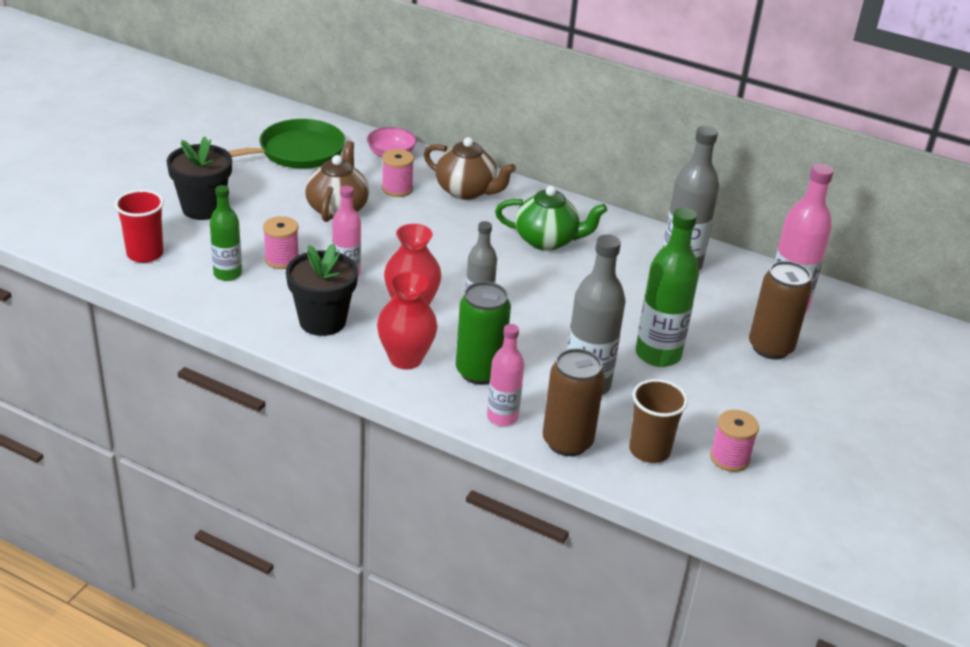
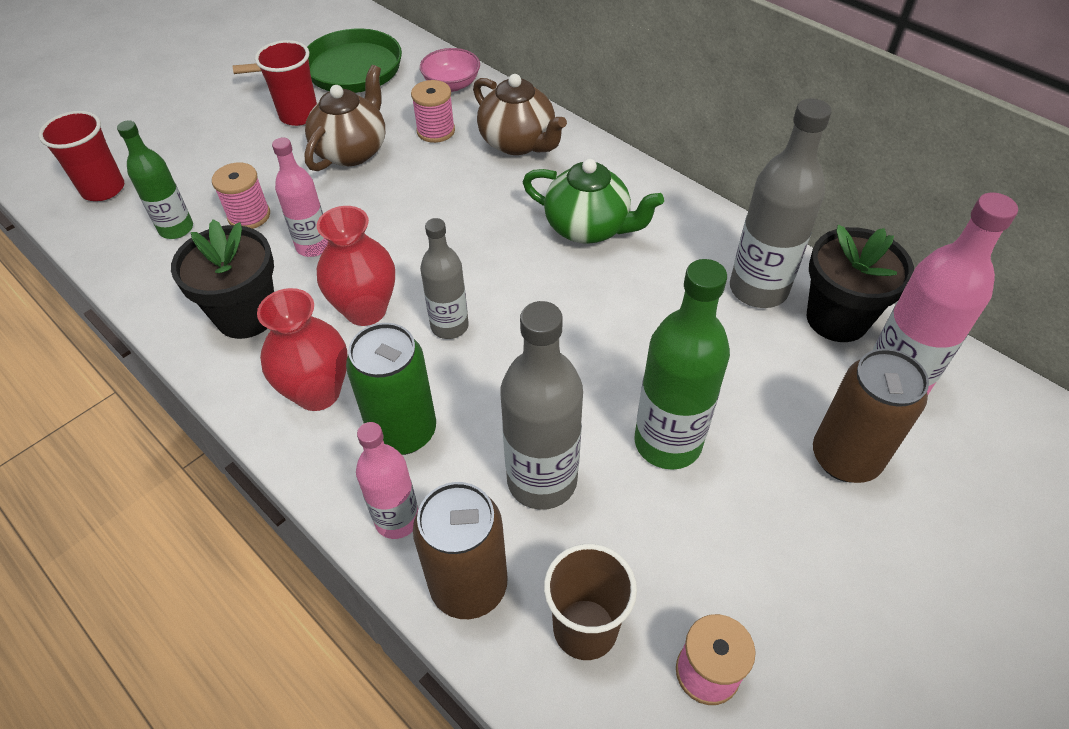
camera: 20 degrees right, 15 degrees up
(203, 208) = (202, 134): black flower pot -> black flower pot (837, 319)
(277, 188) = (299, 115): none -> red cup

